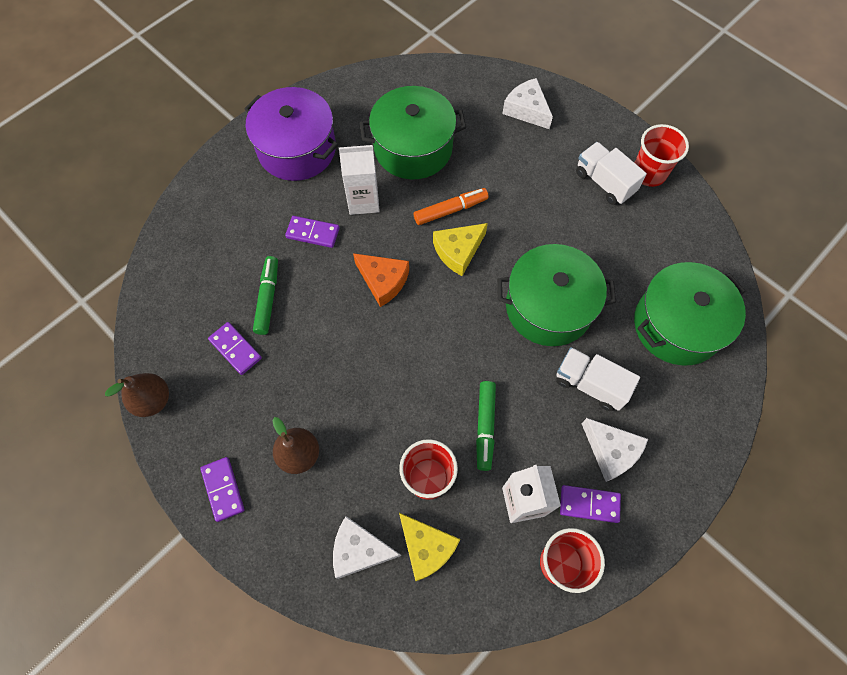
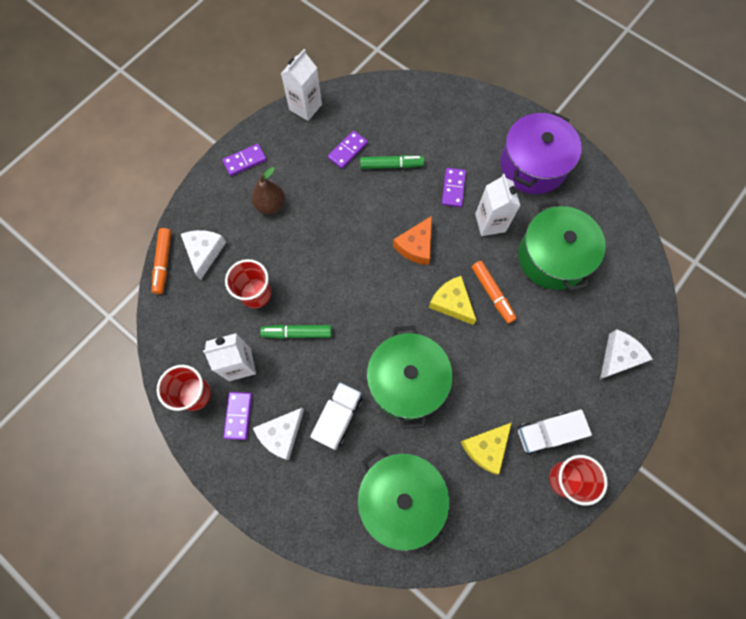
camera: 85 degrees right, 5 degrees up
(153, 400) = (305, 107): brown pear -> white carton
(369, 612) = (163, 263): none -> orange marker
(426, 548) = (206, 296): yellow cheese -> yellow cheese (485, 448)
(604, 182) = (546, 433): white truck -> white truck turned 150 degrees counterclockwise

